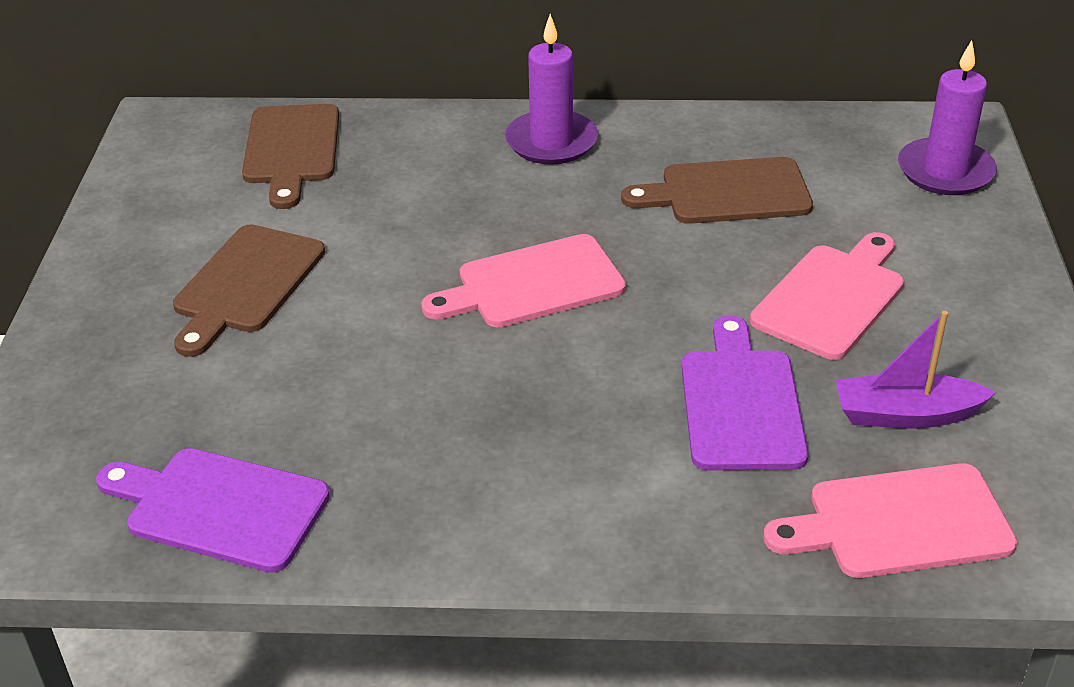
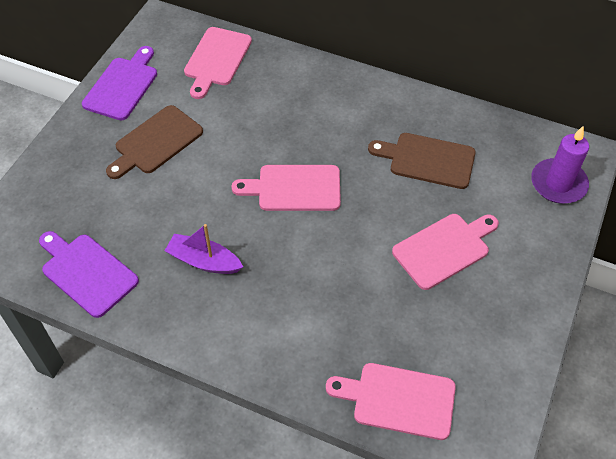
camera: 20 degrees right, 15 degrees up
(291, 149) = (216, 59): brown cutting board -> pink cutting board
(551, 142) = (352, 95): purple candle -> none
(741, 403) = (359, 299): purple cutting board -> purple cutting board (122, 86)
(905, 415) = (439, 336): purple boat -> purple boat (204, 261)

